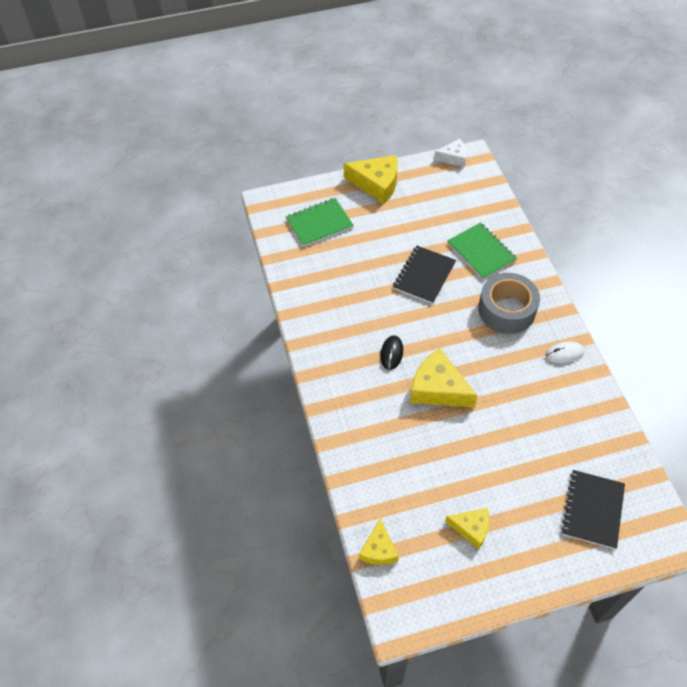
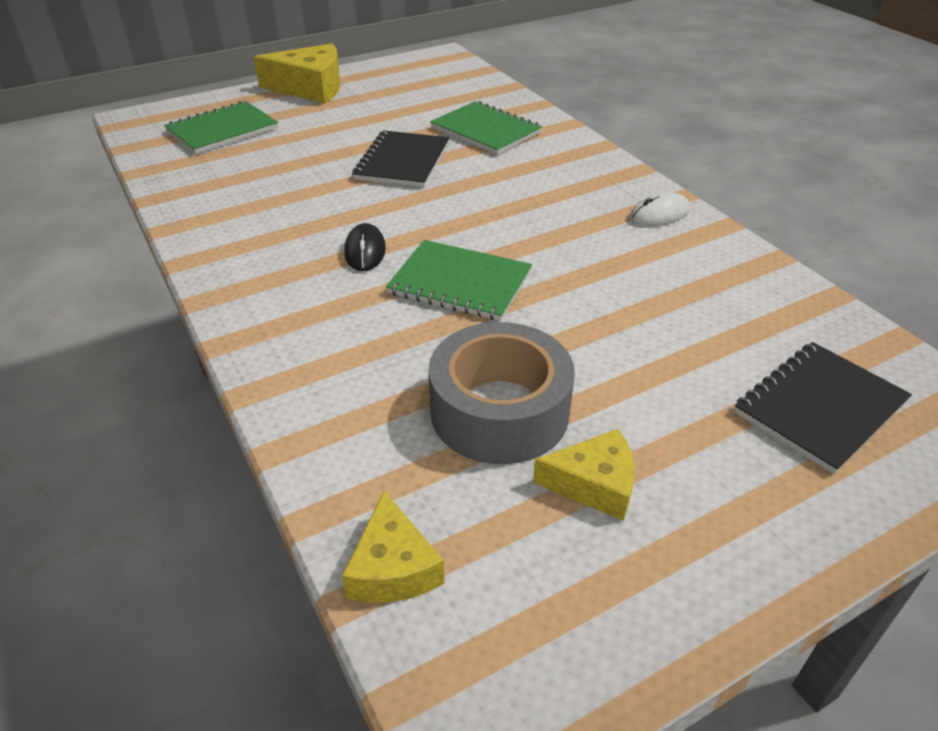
camera: 15 degrees left, 15 degrees down
(438, 388) = (460, 282): yellow cheese -> green notebook
(453, 158) = (419, 58): white cheese -> none
(506, 310) = (546, 180): grey tape -> grey tape (499, 411)
(593, 510) = (820, 408): black notebook -> black notebook turned 45 degrees clockwise

